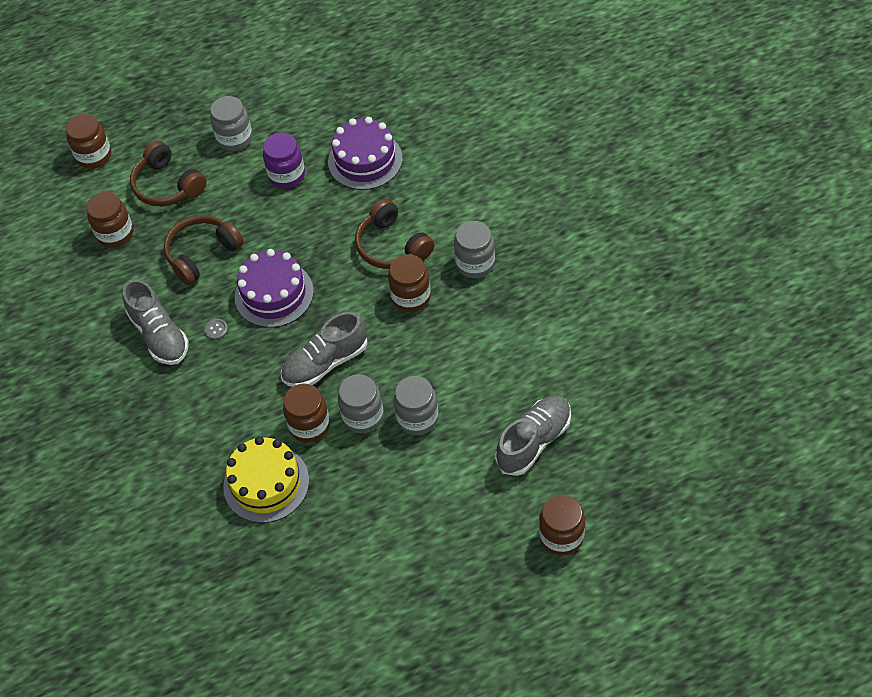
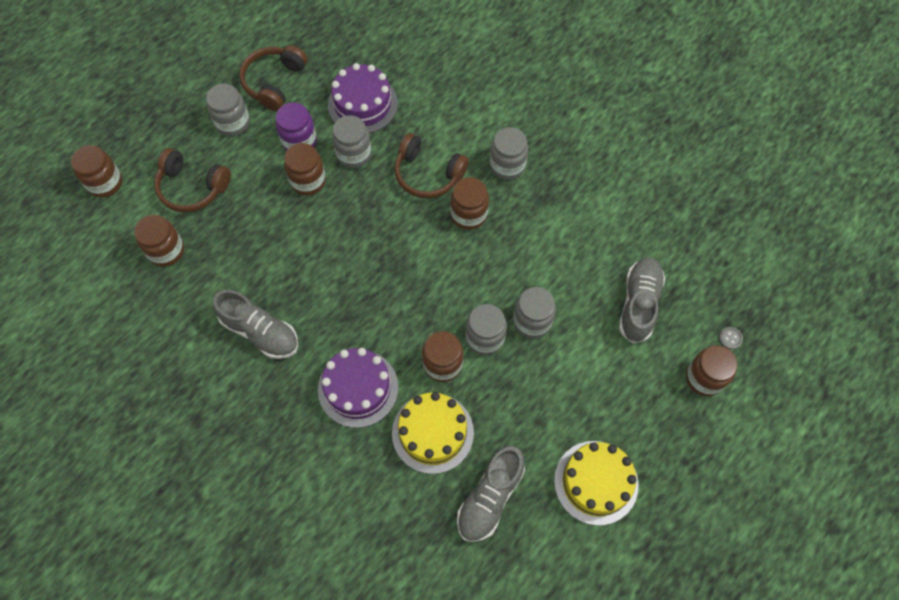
camera: 30 degrees left, 10 degrees up
(202, 254) = (260, 241): brown headphones -> brown headphones (274, 82)
(216, 329) = (311, 307): grey button -> grey button (730, 338)
(274, 294) = (346, 255): purple cake -> purple cake (358, 388)
(275, 214) = (308, 181): none -> brown jar
(325, 363) = (426, 301): grey shoe -> grey shoe (490, 498)
(331, 204) = (354, 154): none -> grey jar
(396, 589) = (596, 482): none -> yellow cake

